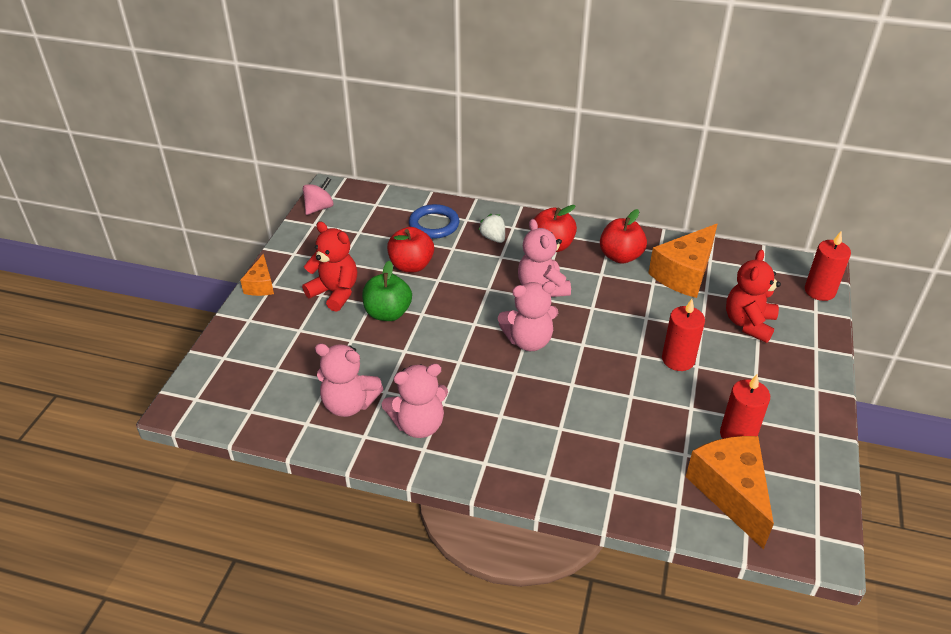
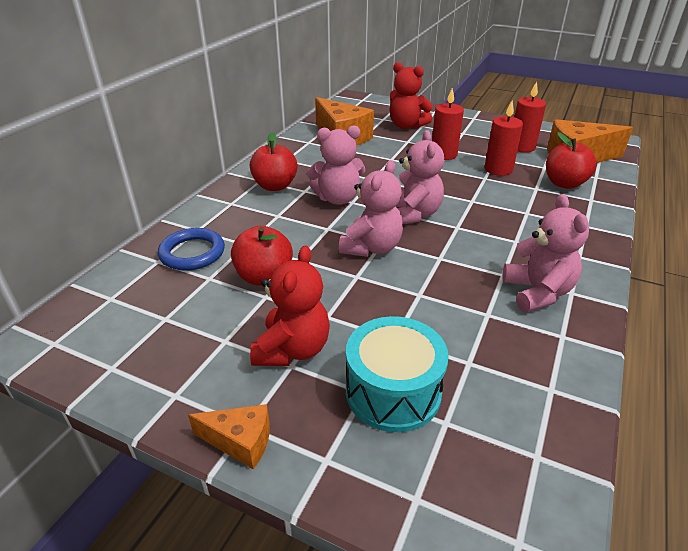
camera: 80 degrees left, 5 degrees down
(300, 343) = (393, 391): none -> turquoise drum
(319, 208) = (72, 359): pink spinning top -> none
(335, 293) = (292, 349): red teddy bear -> red teddy bear turned 150 degrees clockwise
(349, 404) = (512, 346): pink teddy bear -> pink teddy bear (371, 248)
(388, 313) = (349, 302): green apple -> none
(493, 238) = (243, 216): white strawberry -> none
(620, 256) = (307, 158): red apple -> red apple (564, 183)
(819, 291) = (377, 101): red candle -> red candle (498, 169)

